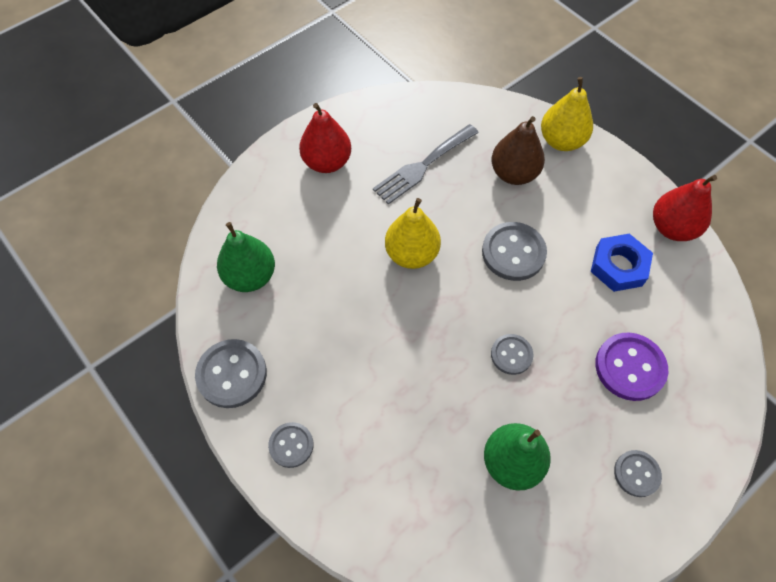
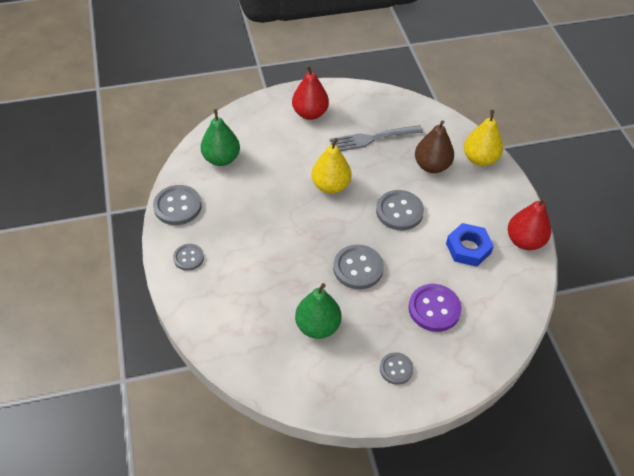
camera: 25 degrees right, 10 degrees down
(511, 355) = (358, 268): grey button -> grey button, size x1.64

